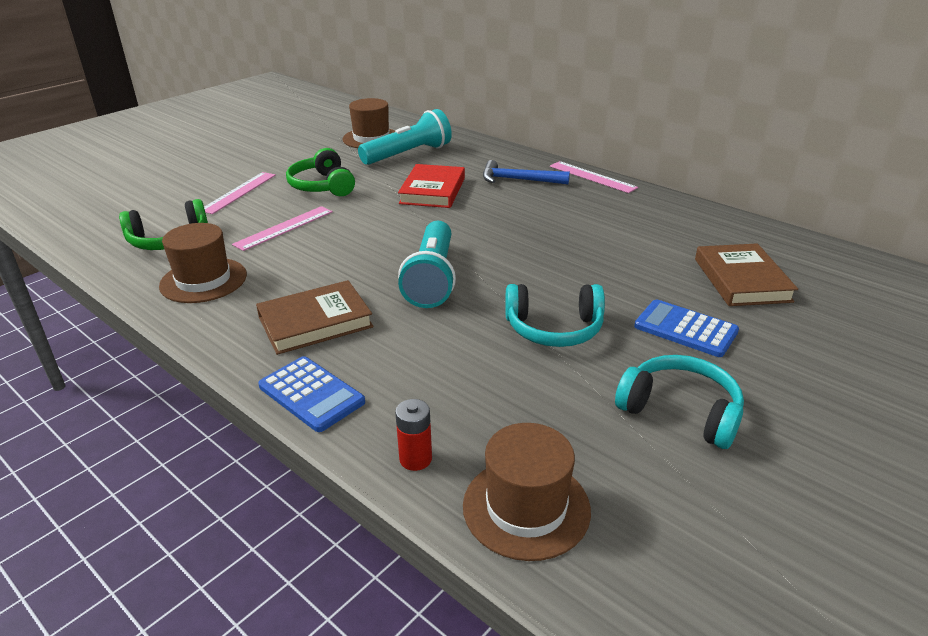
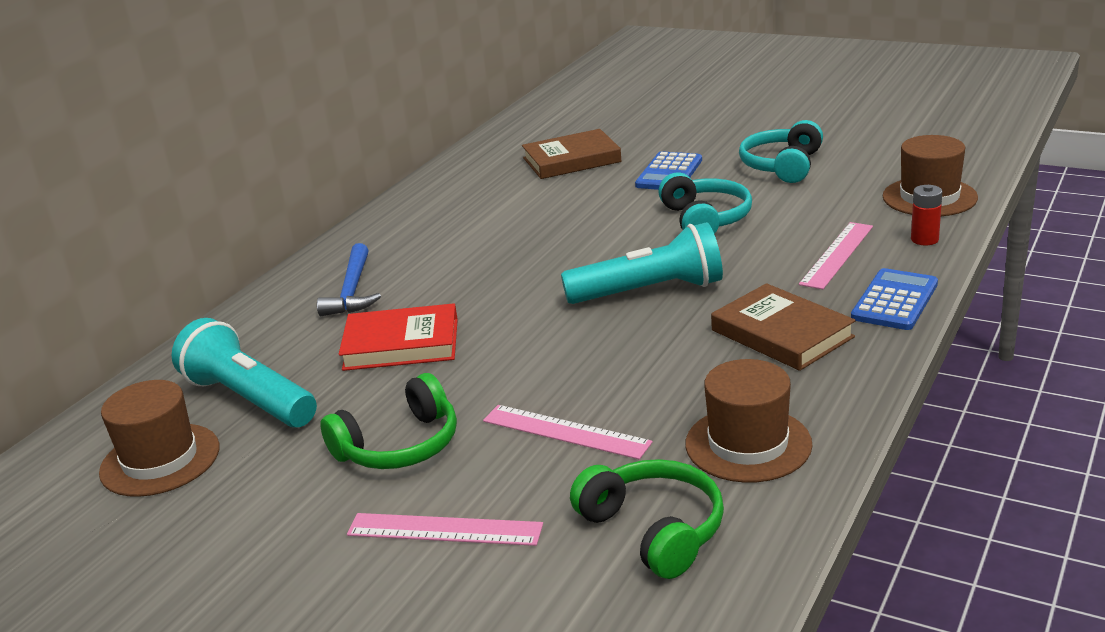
camera: 100 degrees left, 5 degrees down
(592, 177) = (336, 247): pink ruler -> pink ruler (837, 255)

